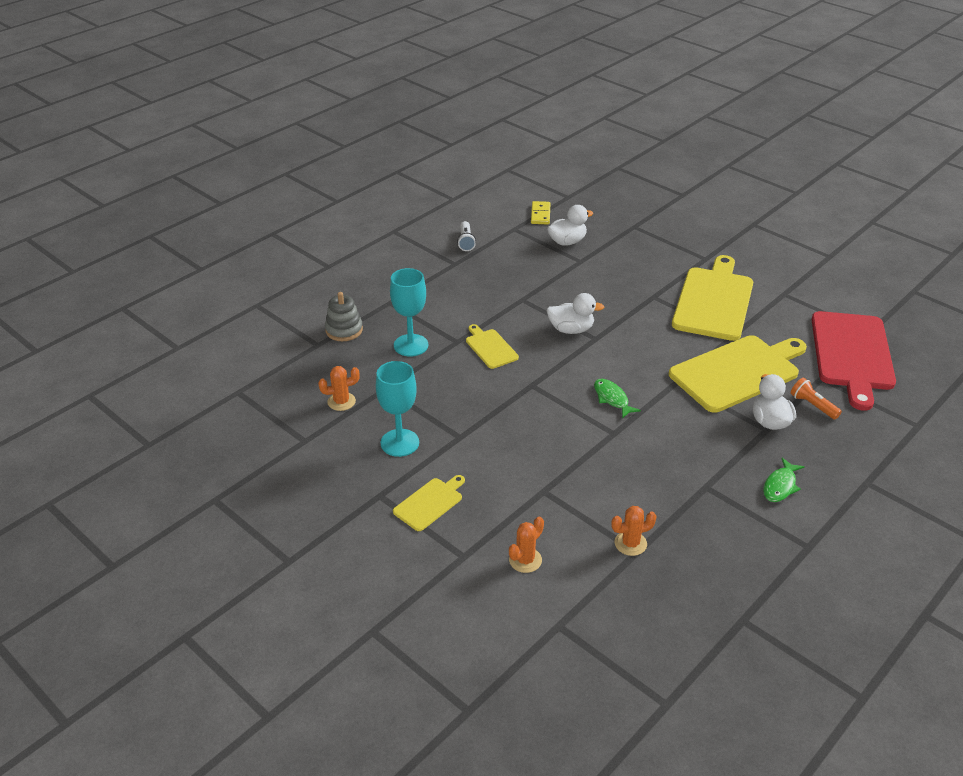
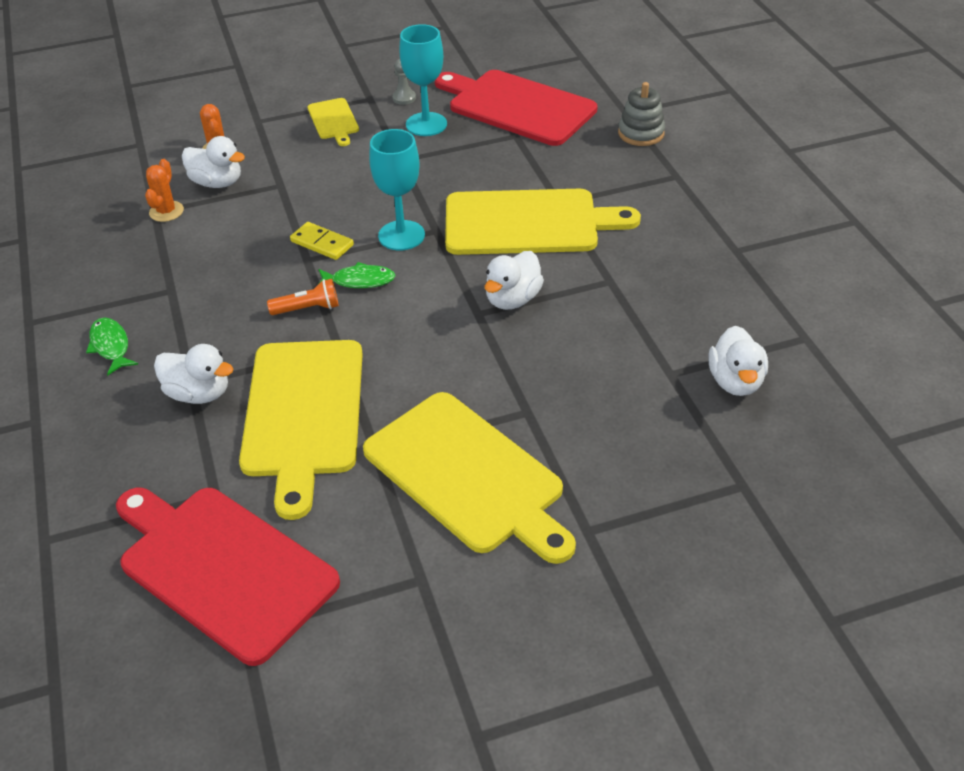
camera: 120 degrees right, 5 degrees up
(341, 401) = (517, 106): orange cactus -> red cutting board
(366, 473) = (404, 98): none -> grey pawn
(411, 345) = (577, 169): turquoise goblet -> turquoise goblet (401, 235)
(466, 242) = (790, 277): white flashlight -> none
(490, 347) = (528, 223): yellow cutting board -> yellow cutting board, size x2.08
(540, 214) = (838, 384): yellow domino -> yellow domino (322, 243)
(570, 532) = (217, 183): none -> white duck
(813, 405) = (181, 452): orange flashlight -> orange flashlight (308, 309)

